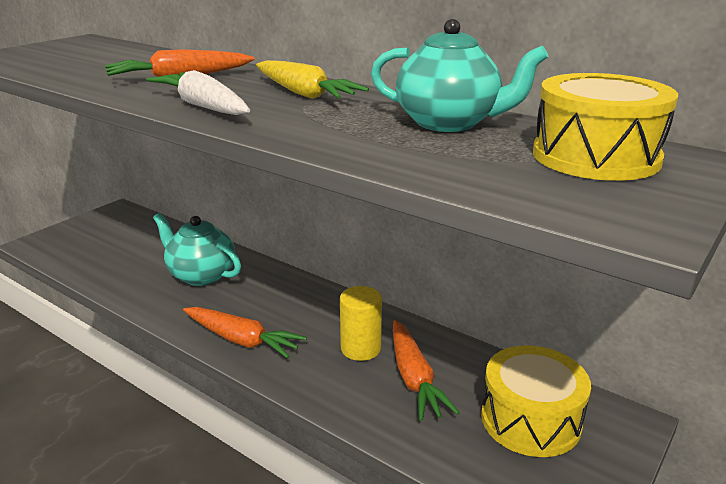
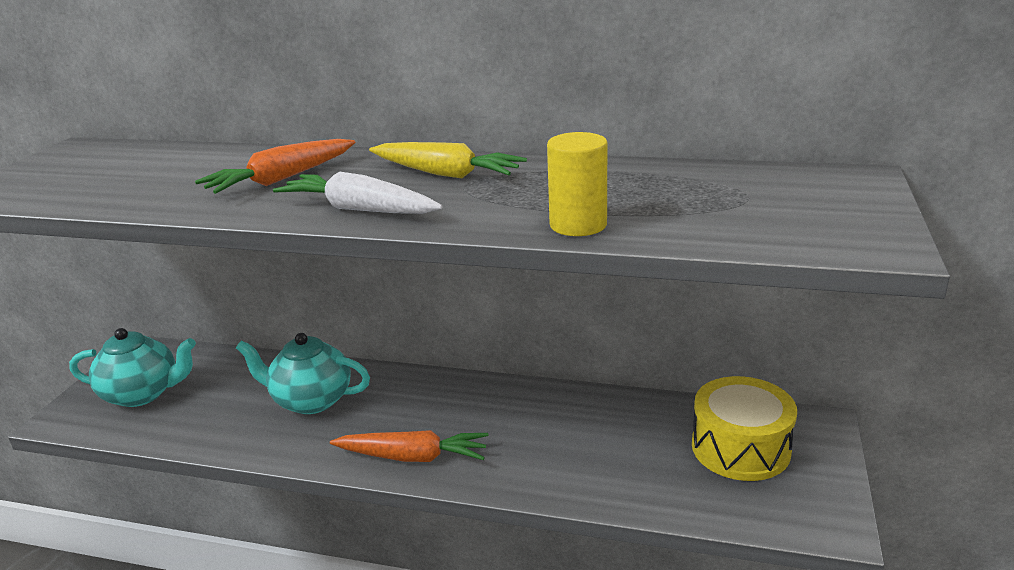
camera: 20 degrees left, 0 degrees up
(360, 348) = (542, 429): yellow cylinder -> yellow cylinder (578, 225)
(414, 378) = (614, 442): orange carrot -> none
(449, 123) = (626, 180): turquoise teapot -> turquoise teapot (143, 393)
(595, 157) = (783, 190): yellow drum -> none

